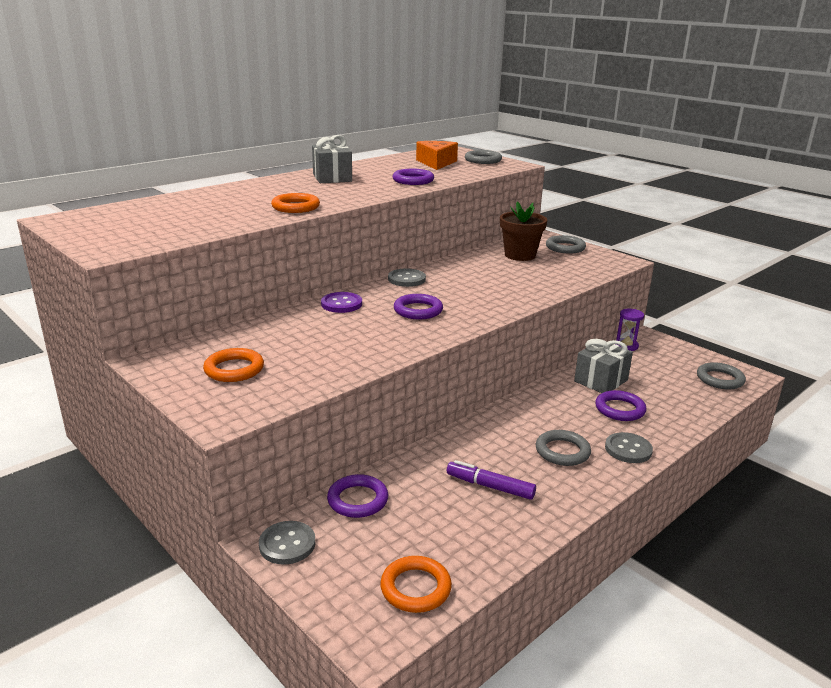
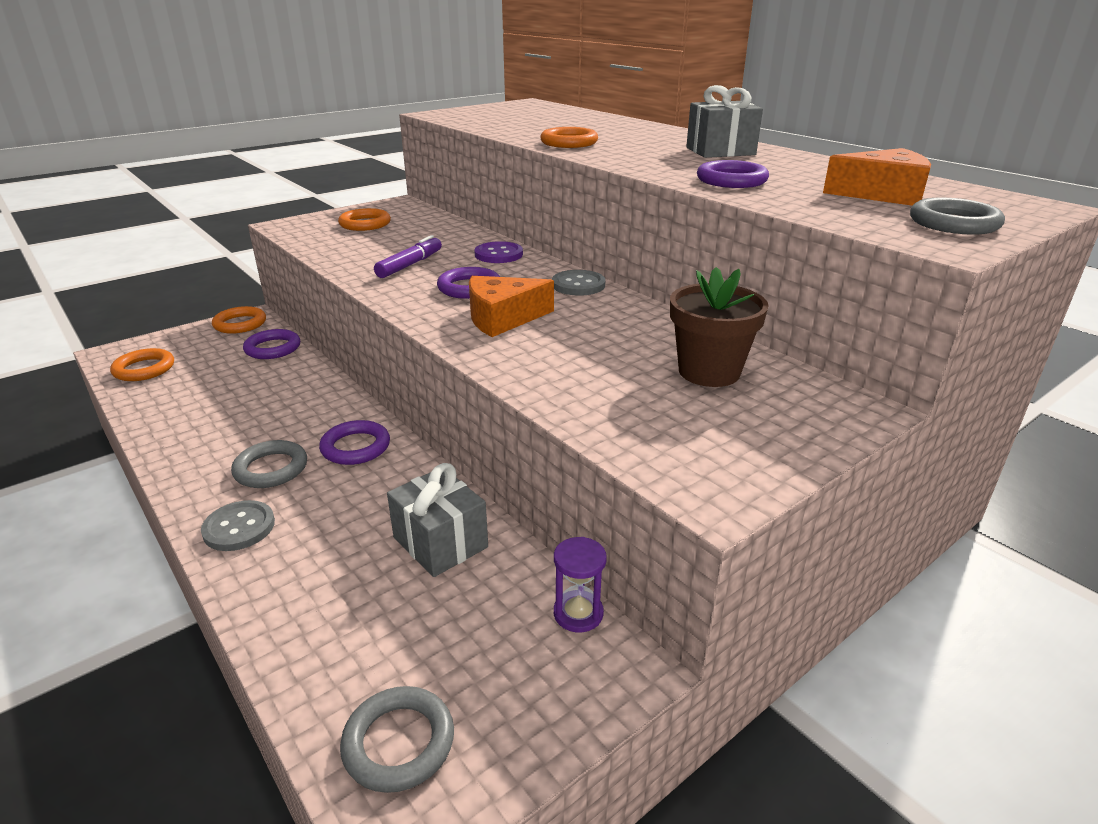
camera: 95 degrees right, 5 degrees up
(287, 544) = (240, 324): grey button -> orange ring
(470, 298) = (502, 318): none -> orange cheese
(490, 486) = (242, 412): purple marker -> purple marker (410, 265)
(565, 248) = (781, 427): grey ring -> none
(620, 409) = (344, 544): purple ring -> purple ring (355, 447)

